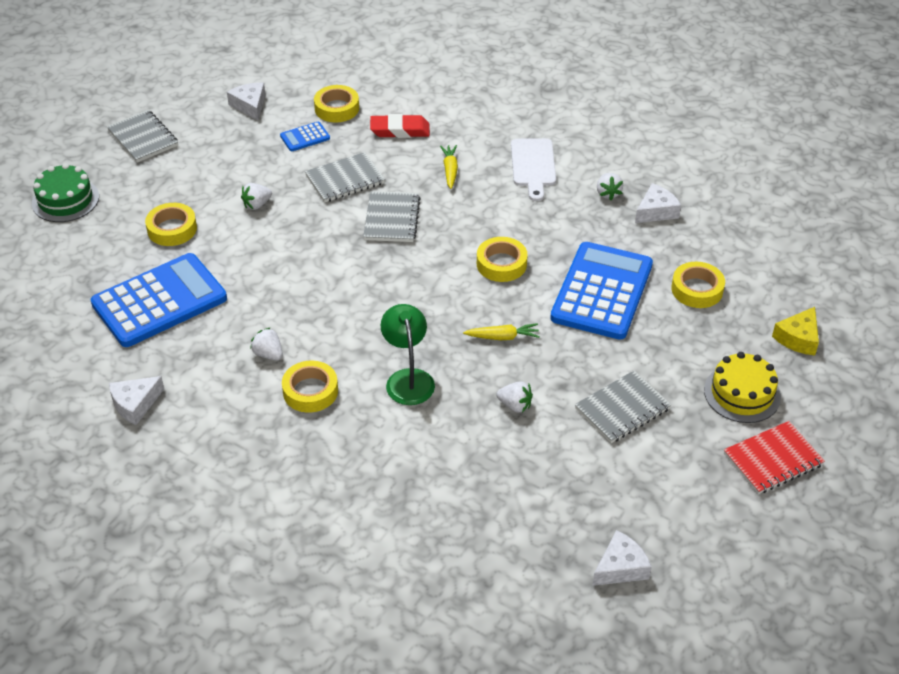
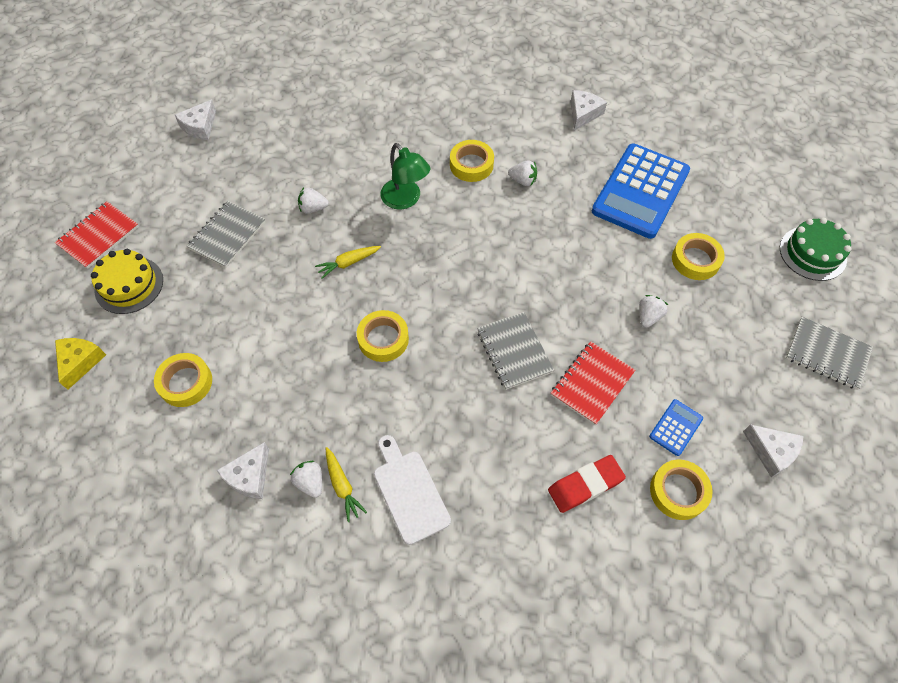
camera: 155 degrees right, 15 degrees up
(345, 179) = (592, 384): grey notebook -> red notebook
(450, 170) = (495, 444): yellow carrot -> yellow carrot (342, 486)
(602, 291) = (277, 344): blue calculator -> none

